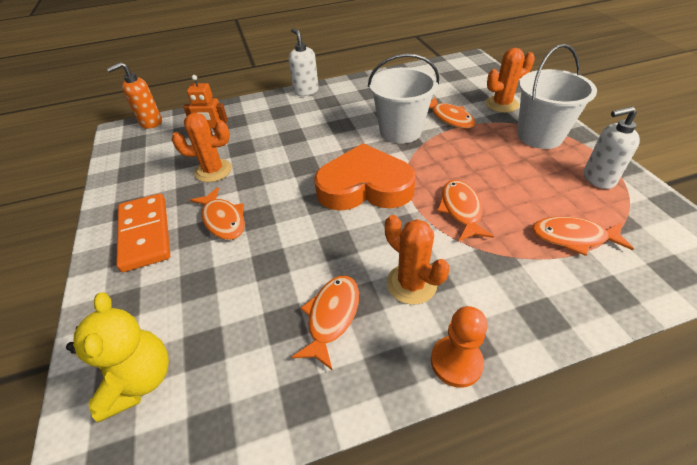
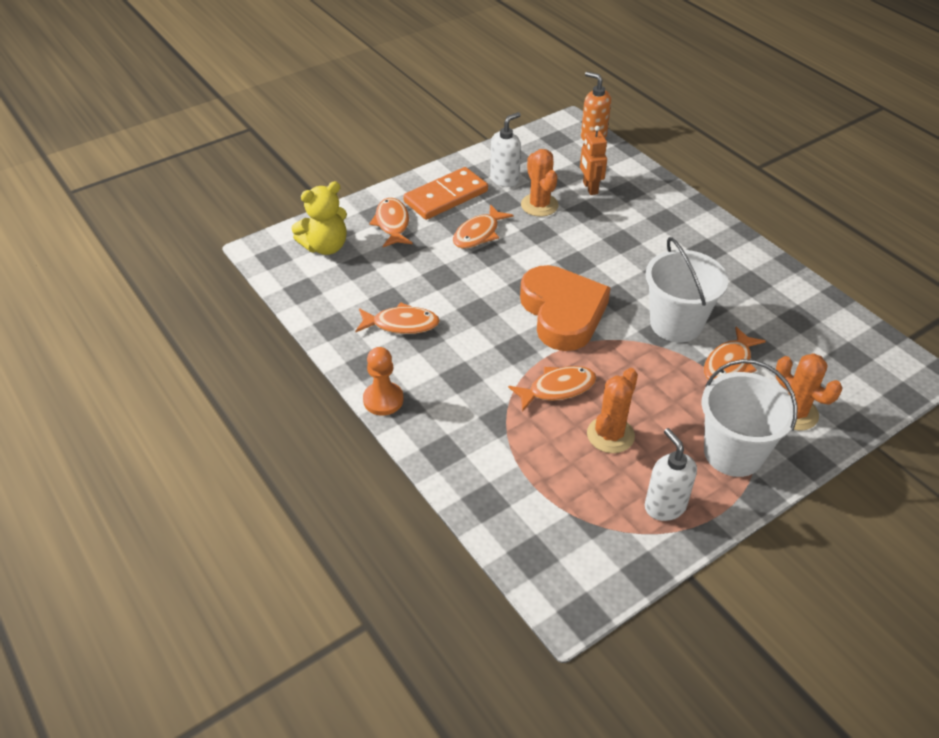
camera: 70 degrees right, 0 degrees up
(306, 91) = (720, 227): white soap dispenser -> white soap dispenser (505, 179)
(411, 284) = (449, 365): orange cactus -> orange cactus (610, 435)
(573, 237) = (551, 477): orange fish -> orange fish (392, 224)

